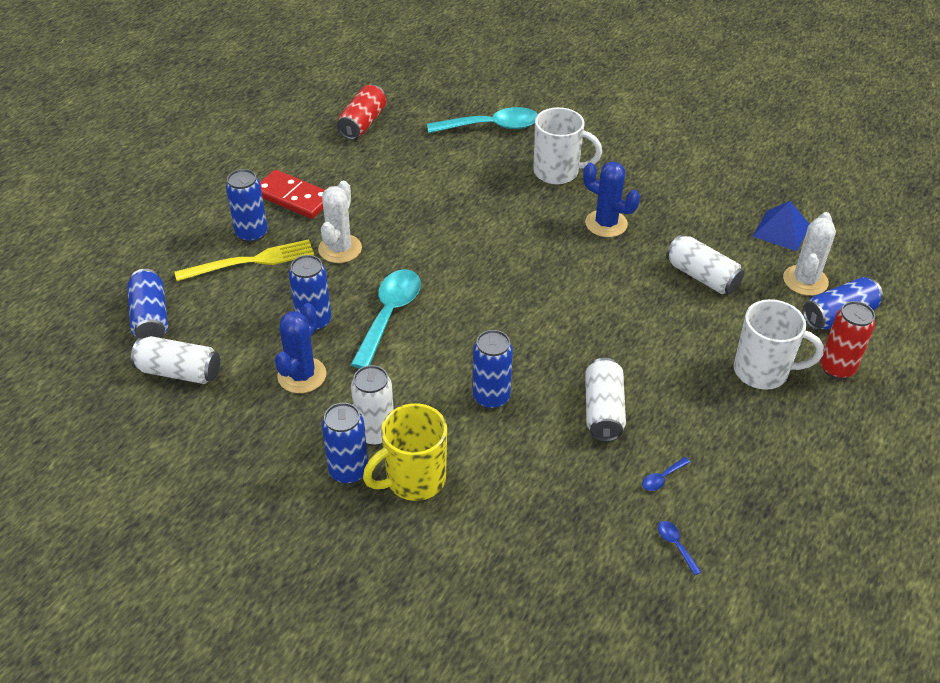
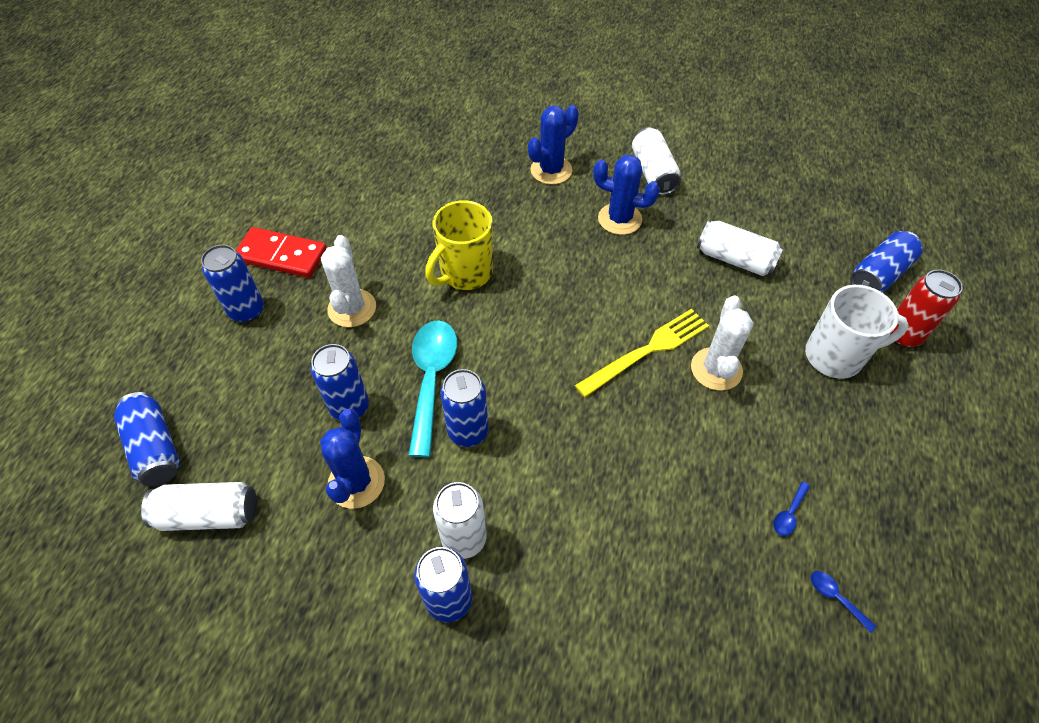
camera: 15 degrees left, 10 degrees up
(250, 261) = (255, 346): yellow fork -> yellow fork (646, 351)
(363, 123) = (332, 153): red can -> none
(414, 480) = (527, 591): yellow mug -> yellow mug (465, 273)
(491, 127) = (467, 132): turquoise spoon -> none
(491, 397) = (576, 458): blue can -> blue can (468, 431)
(558, 172) = (551, 170): white mug -> blue cactus
(603, 410) = (698, 444): white can -> white can (653, 173)
(781, 230) = (788, 191): blue pyramid -> none
(805, 280) = (832, 242): white cactus -> white cactus (716, 369)

